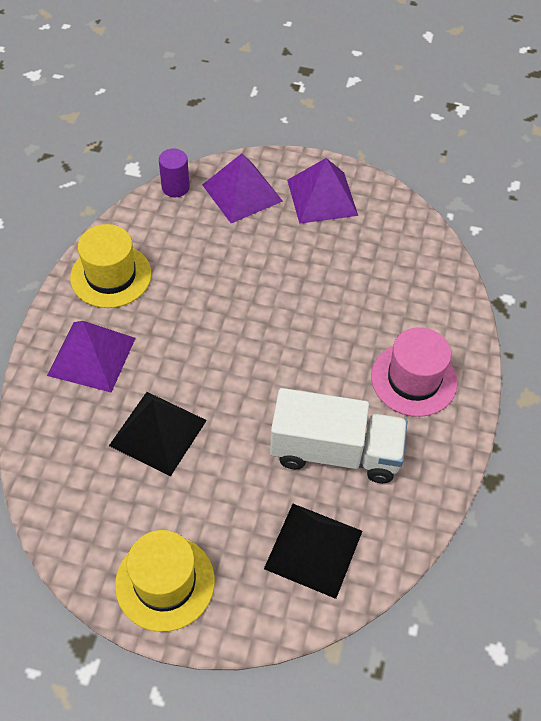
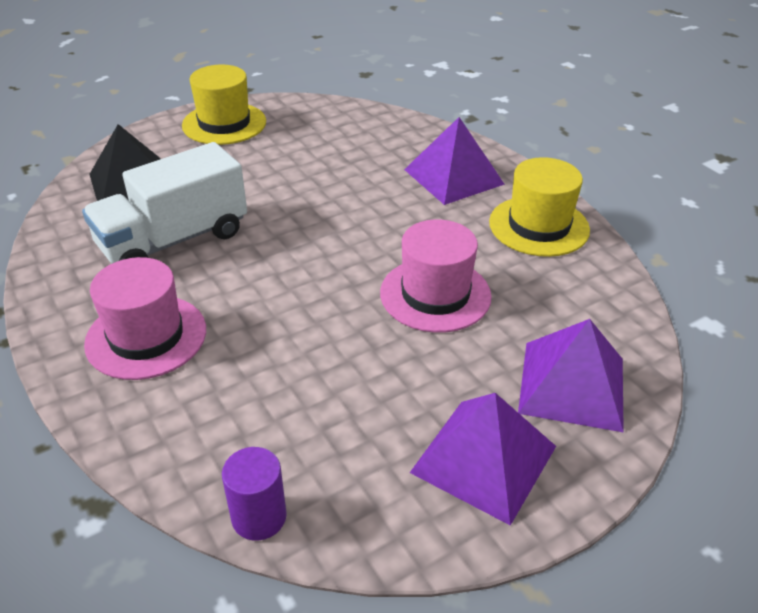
camera: 135 degrees right, 15 degrees down
(158, 432) = (334, 171): black pyramid -> none
(175, 187) = (637, 334): purple cylinder -> purple cylinder (259, 517)
(234, 281) = (435, 294): none -> pink hat

